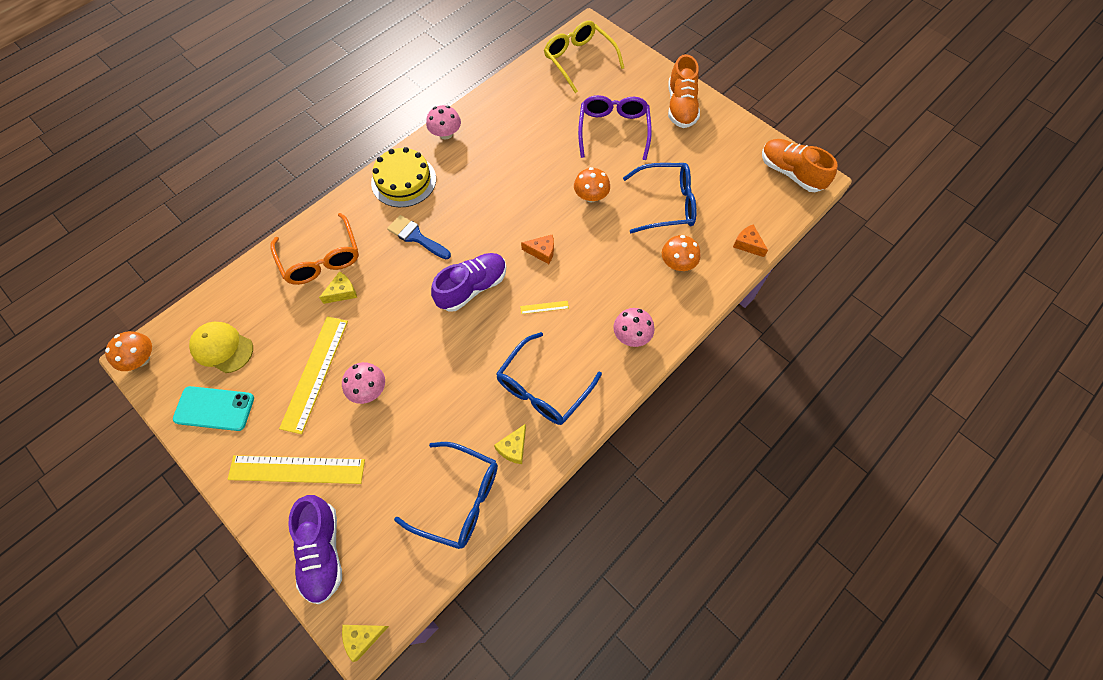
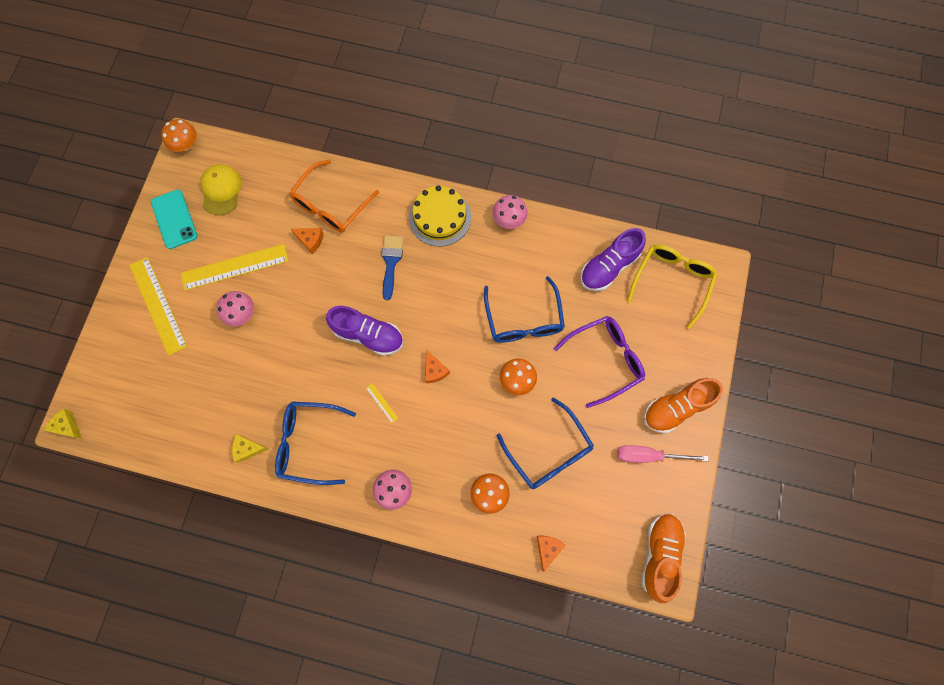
camera: 60 degrees right, 10 degrees up
(322, 551) = (110, 362): purple shoe -> purple shoe (608, 267)
(342, 292) = (310, 240): yellow cheese -> orange cheese
(459, 499) = (190, 432): blue glasses -> blue glasses (523, 319)
(708, 141) = (648, 455): none -> pink screwdriver

